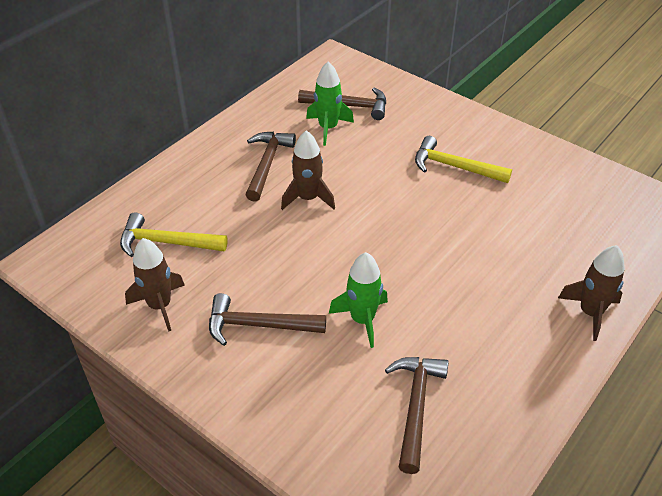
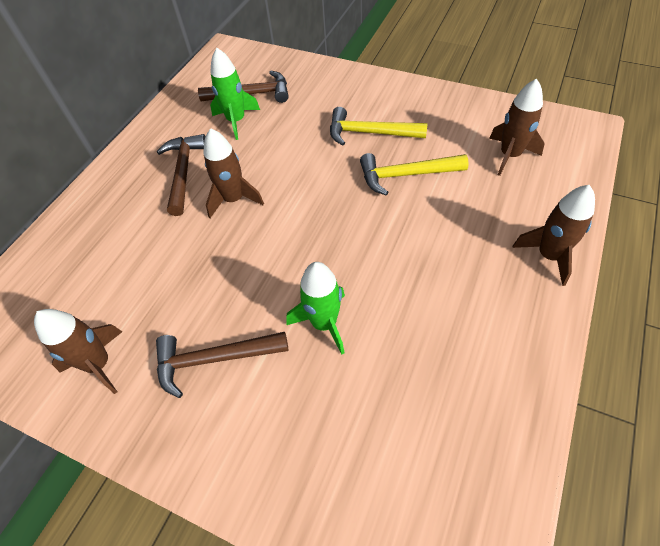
camera: 10 degrees left, 10 degrees up
(166, 242) = (93, 285): yellow hammer -> yellow hammer (406, 175)
(416, 407) = (409, 414): brown hammer -> none
(586, 217) = (509, 155): none -> brown rocket

